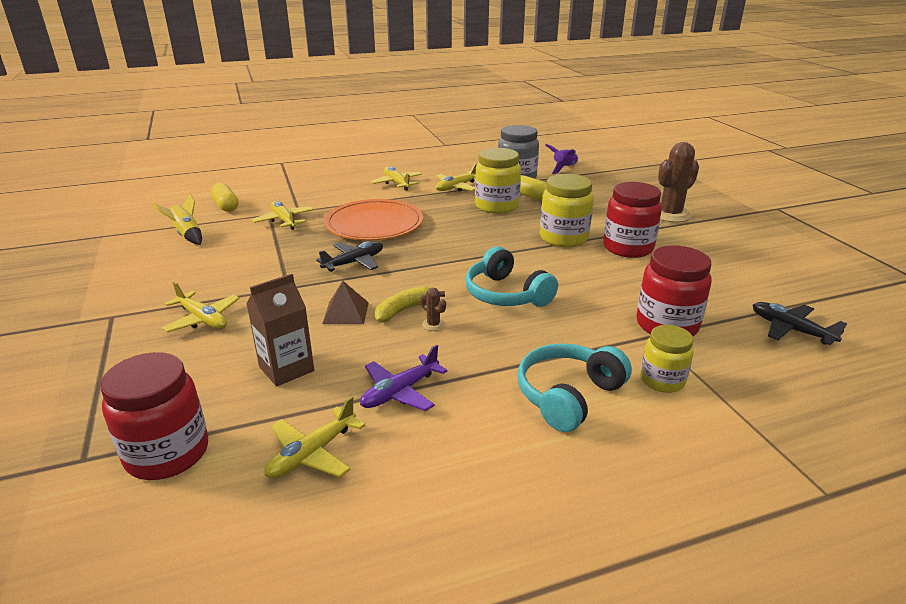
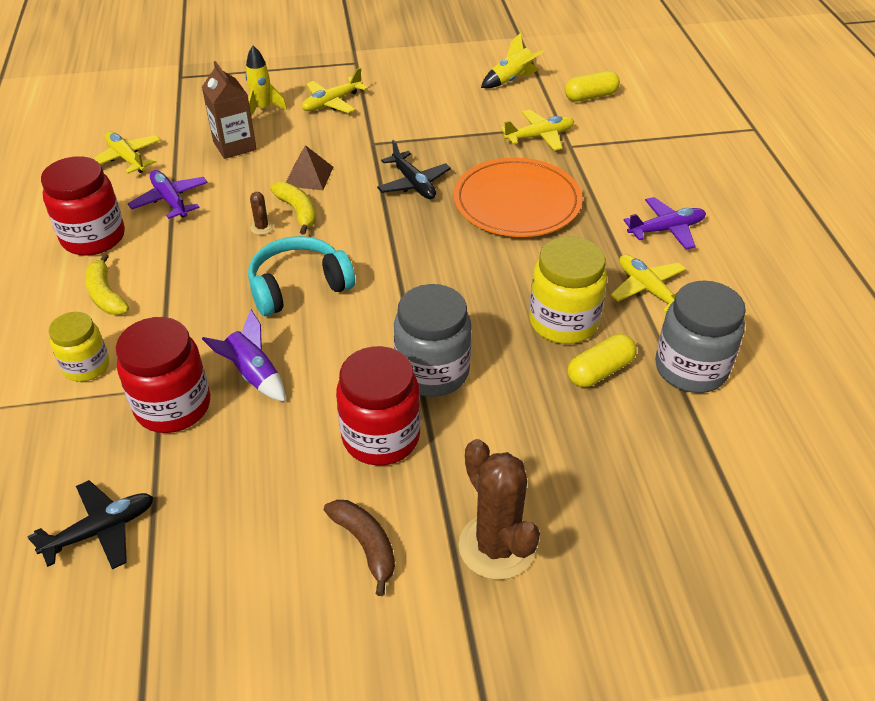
camera: 100 degrees right, 15 degrees up
(167, 453) = (165, 104): red jar -> red jar (93, 238)
(205, 363) = (263, 109): none -> yellow rocket
(396, 183) = (666, 229): yellow plane -> purple plane
(433, 324) = (262, 227): brown cactus -> brown cactus turned 75 degrees counterclockwise
(563, 238) = (432, 372): yellow jar -> grey jar
(564, 168) = (752, 452): purple rocket -> purple rocket (253, 375)
(568, 396) = (106, 295): turquoise headphones -> yellow banana
(704, 244) = (365, 545): none -> brown banana

